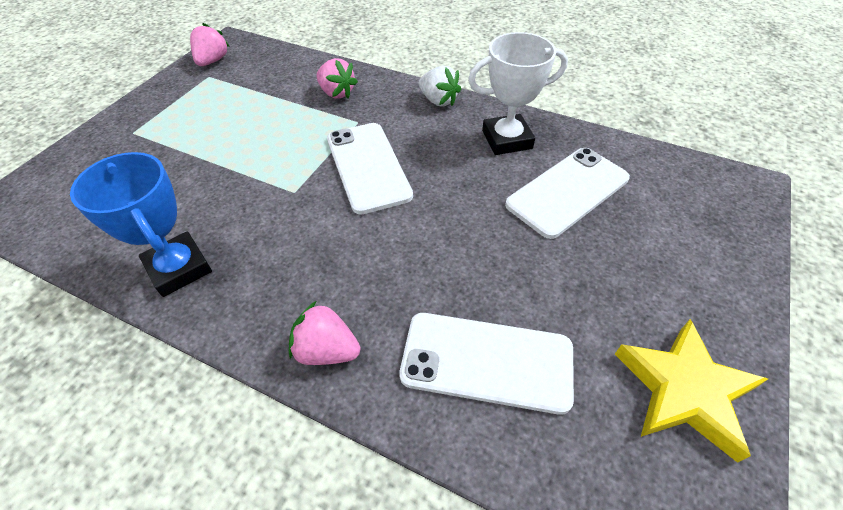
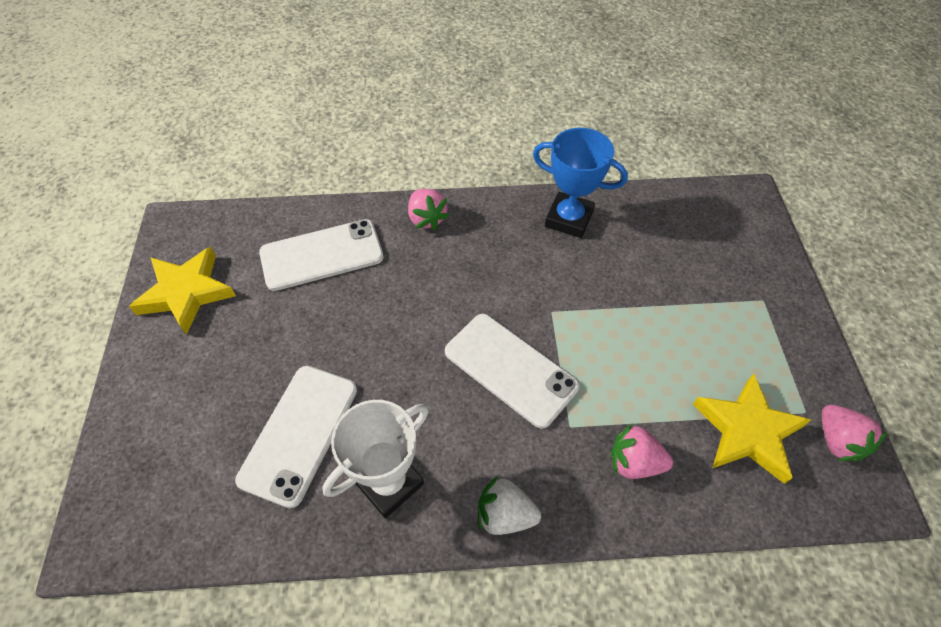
camera: 150 degrees right, 5 degrees up
(253, 81) = (747, 431): none -> yellow star
(326, 350) = (427, 219): pink strawberry -> pink strawberry turned 75 degrees clockwise

